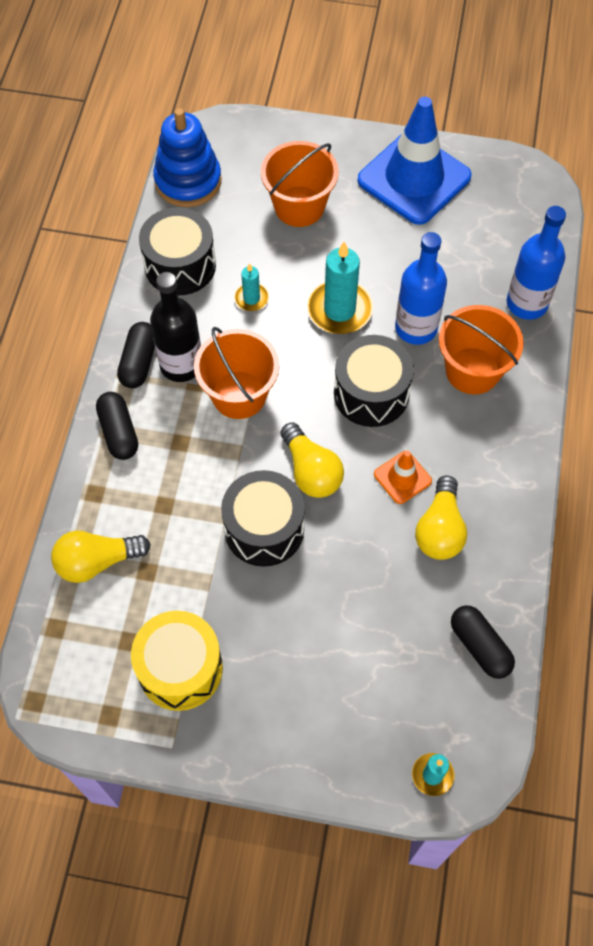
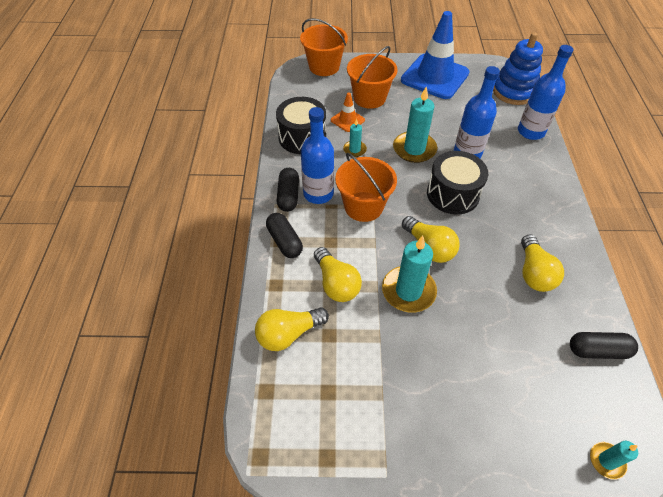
camera: 10 degrees left, 10 degrees down
(173, 503) = (336, 283): none -> yellow light bulb
(180, 668) = (375, 407): yellow drum -> none
(181, 365) = (318, 194): black bottle -> blue bottle
(188, 181) = (295, 93): blue stacking toy -> blue stacking toy (513, 91)
(264, 529) = (408, 291): black drum -> turquoise candle
(402, 477) = (494, 243): orange traffic cone -> orange traffic cone (347, 120)
(472, 370) = (513, 172): orange bucket -> orange bucket (324, 67)
(480, 646) = (597, 350): black capsule -> black capsule turned 45 degrees counterclockwise

